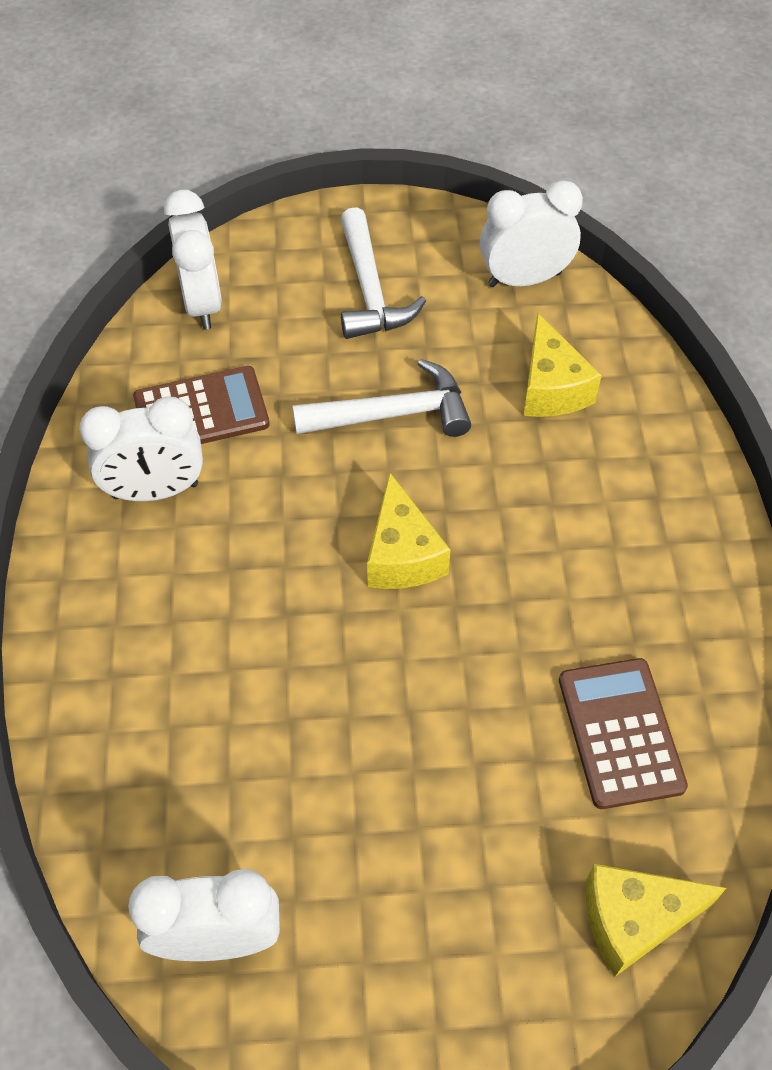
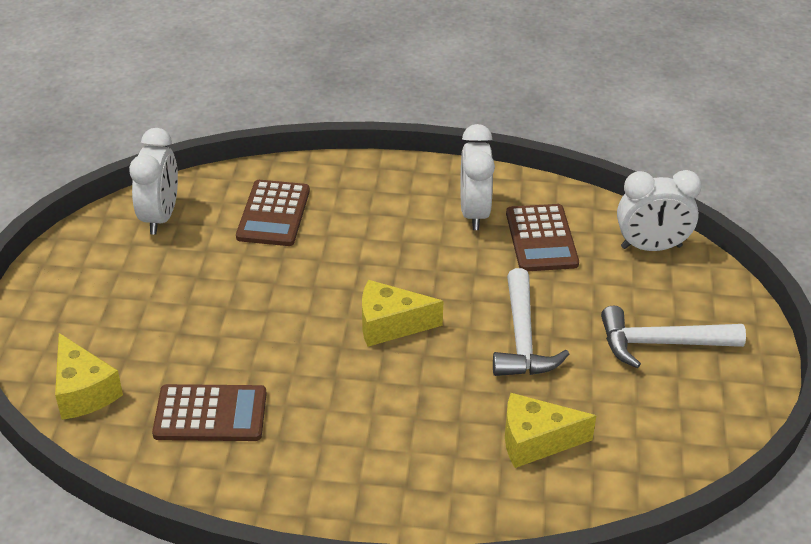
camera: 100 degrees right, 15 degrees down
(188, 756) = (274, 214): none -> brown calculator
(524, 279) = (669, 449): white clock -> none
(634, 920) = (84, 391): yellow cheese -> yellow cheese turned 150 degrees clockwise

